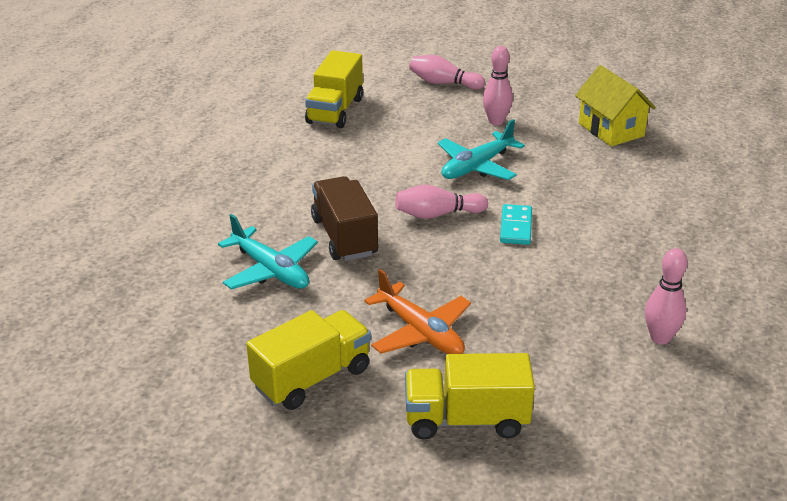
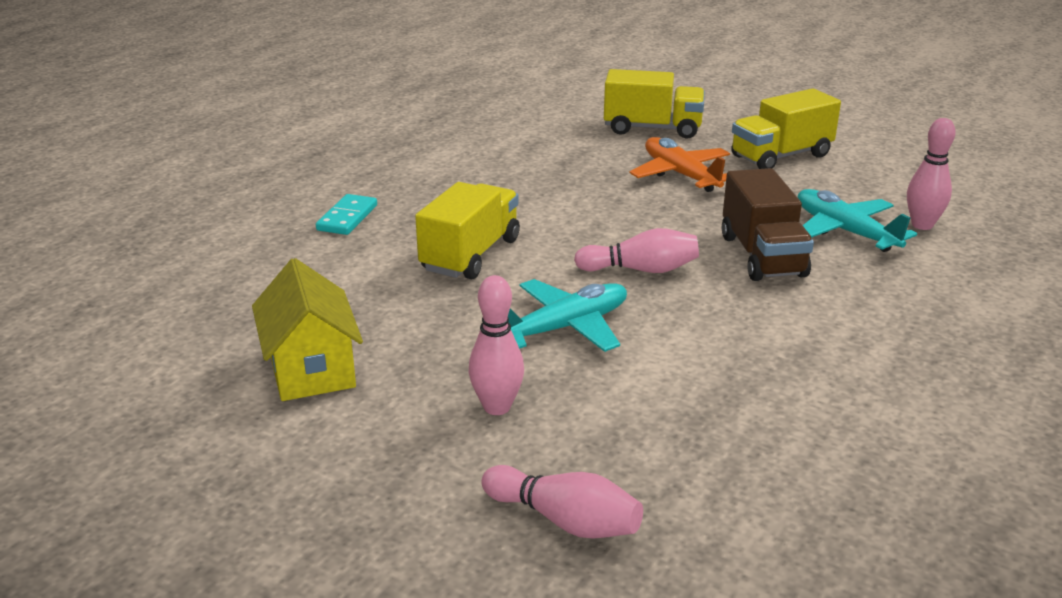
camera: 170 degrees left, 5 degrees down
(335, 110) = (802, 466): yellow truck -> yellow truck (470, 255)
(515, 227) = (547, 248): turquoise domino -> turquoise domino (347, 218)
(660, 338) = (461, 155): pink bowling pin -> pink bowling pin (922, 225)

